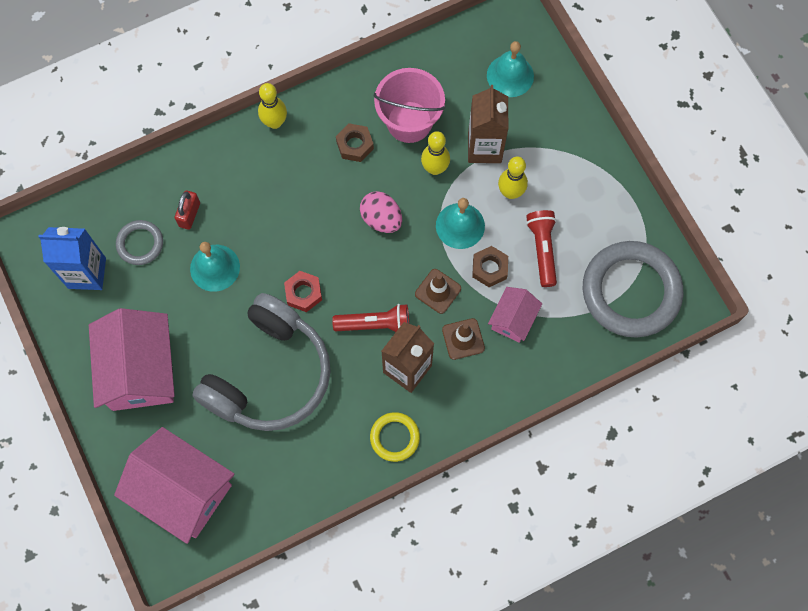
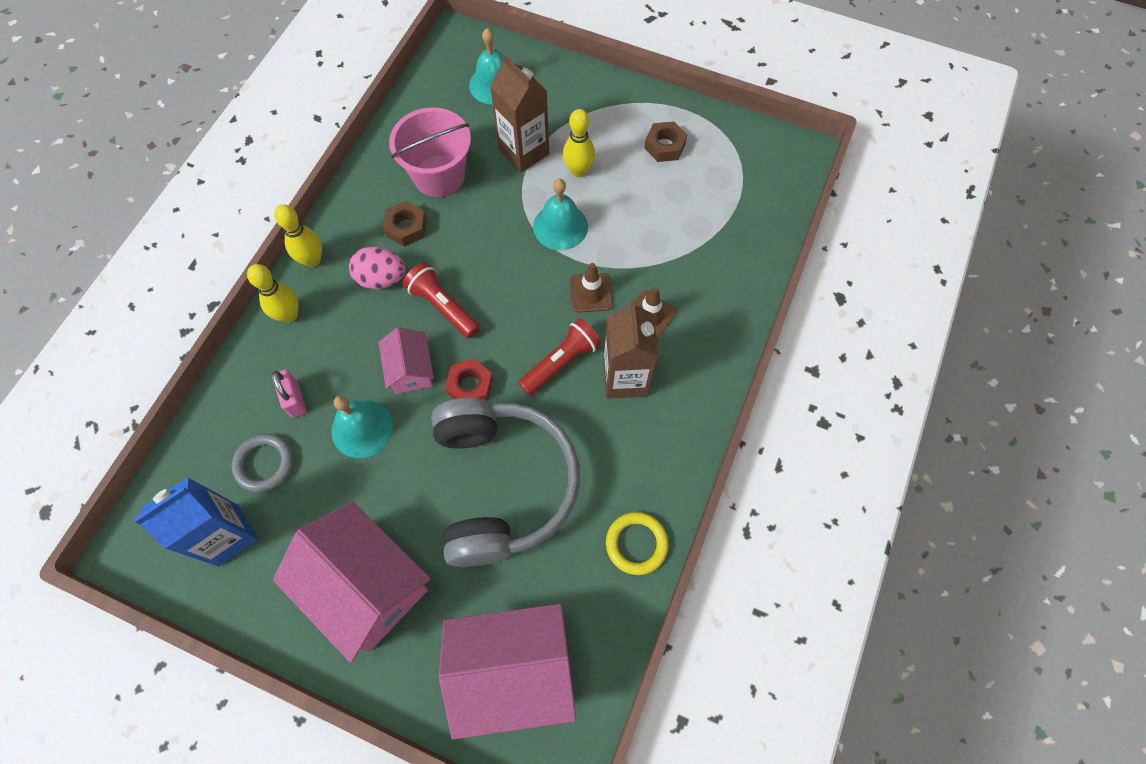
camera: 40 degrees left, 5 degrees down
(189, 214) = (294, 399): red padlock -> pink padlock
(381, 219) = (486, 270): pink egg -> pink egg (381, 278)
(394, 437) = (669, 447): yellow ring -> yellow ring (636, 544)
(435, 168) = (496, 197): yellow bowling pin -> yellow bowling pin (289, 315)
(489, 268) = (617, 242): brown nut -> brown nut (664, 146)
(513, 319) = (676, 267): pink house -> pink house (410, 369)
(542, 250) = (647, 196): red flashlight -> red flashlight (443, 307)
(631, 291) = (747, 176): grey ring -> none

